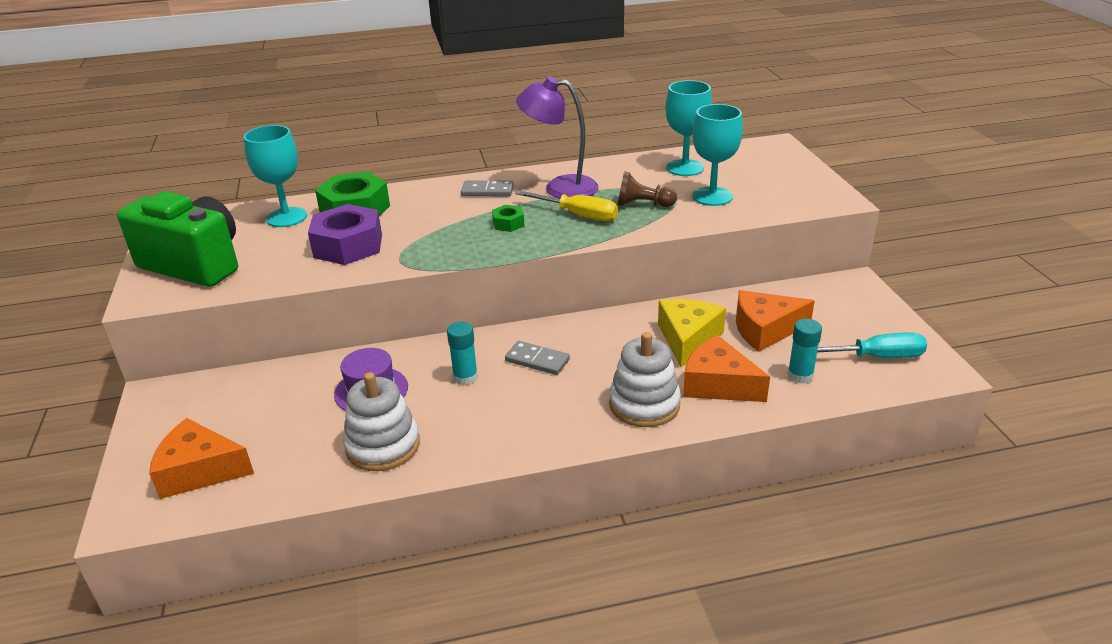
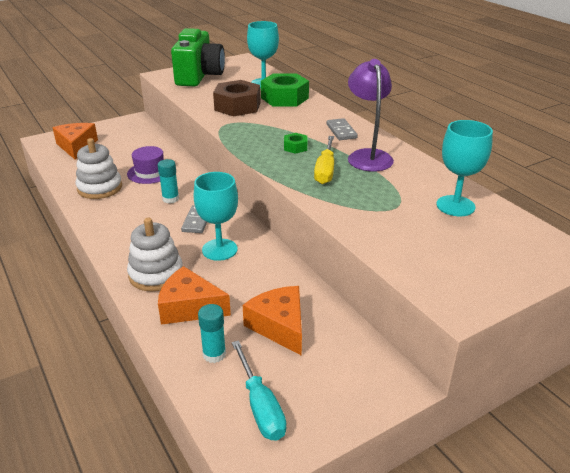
camera: 70 degrees right, 0 degrees up
(348, 246) = (237, 106): purple nut -> brown nut
(643, 205) = (363, 195): brown pawn -> none
(687, 338) = (248, 284): yellow cheese -> none
(712, 196) = (405, 227): turquoise goblet -> turquoise goblet (219, 249)
(718, 384) = (189, 307): orange cheese -> orange cheese turned 90 degrees counterclockwise

